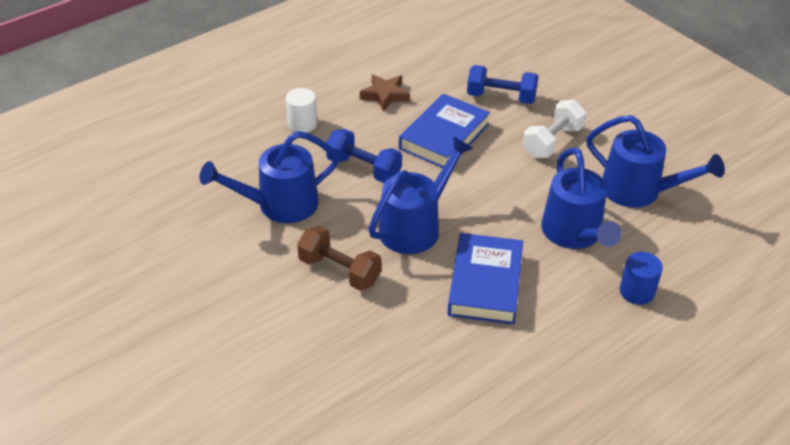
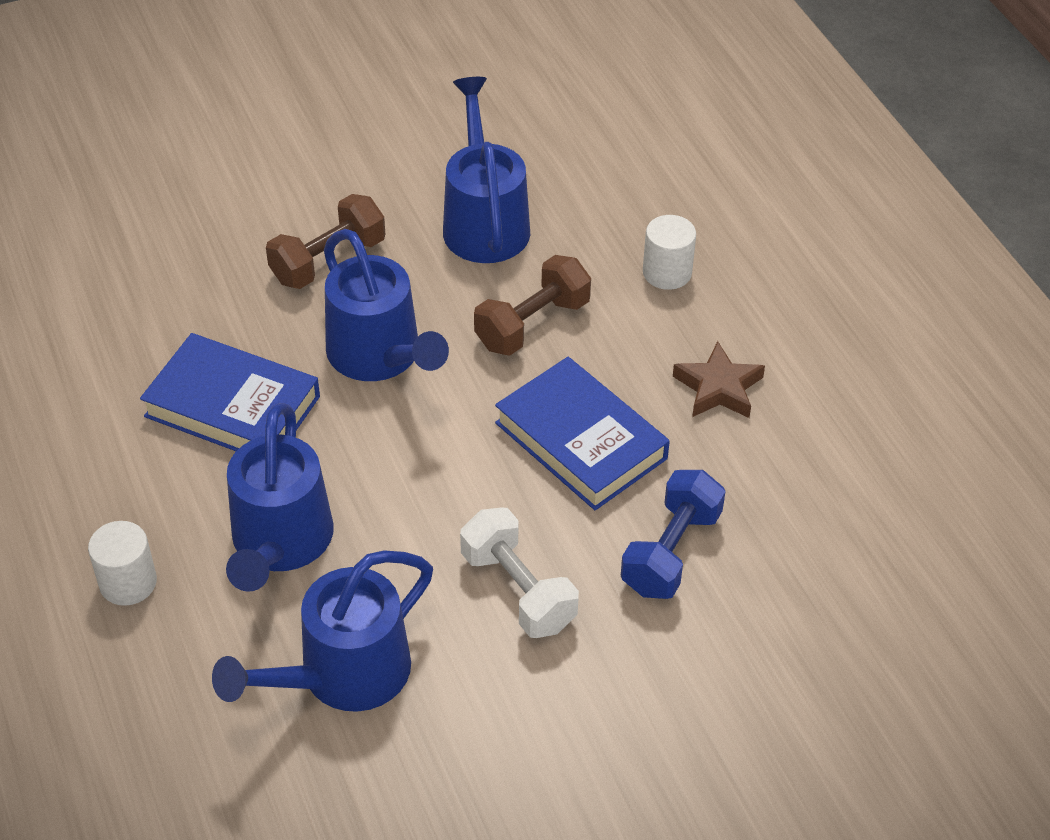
camera: 105 degrees right, 5 degrees up
(364, 168) = (532, 324): blue dumbbell -> brown dumbbell
(574, 235) = (280, 545): blue watering can -> blue watering can turned 90 degrees counterclockwise
(637, 292) = (128, 583): blue cylinder -> white cylinder

